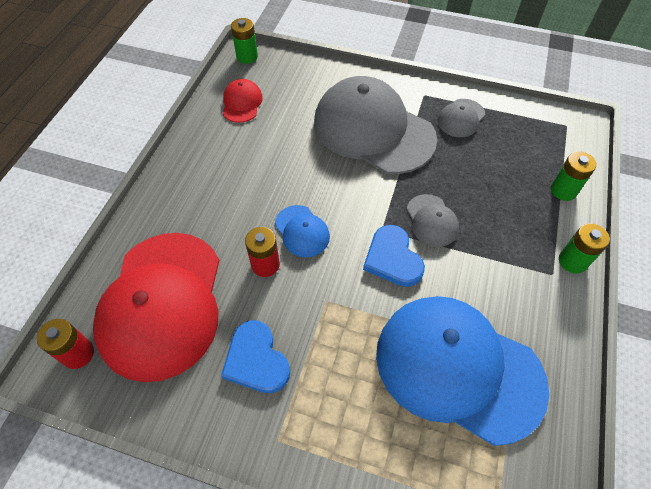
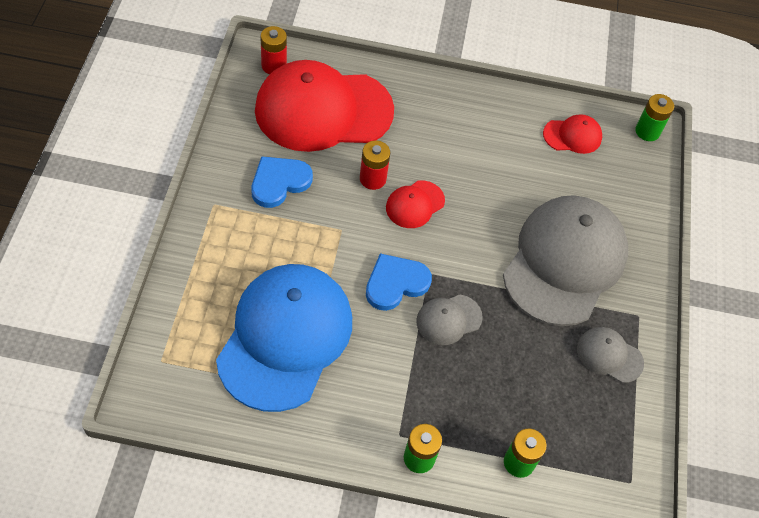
camera: 75 degrees right, 0 degrees up
(302, 231) = (415, 204): blue cap -> red cap

